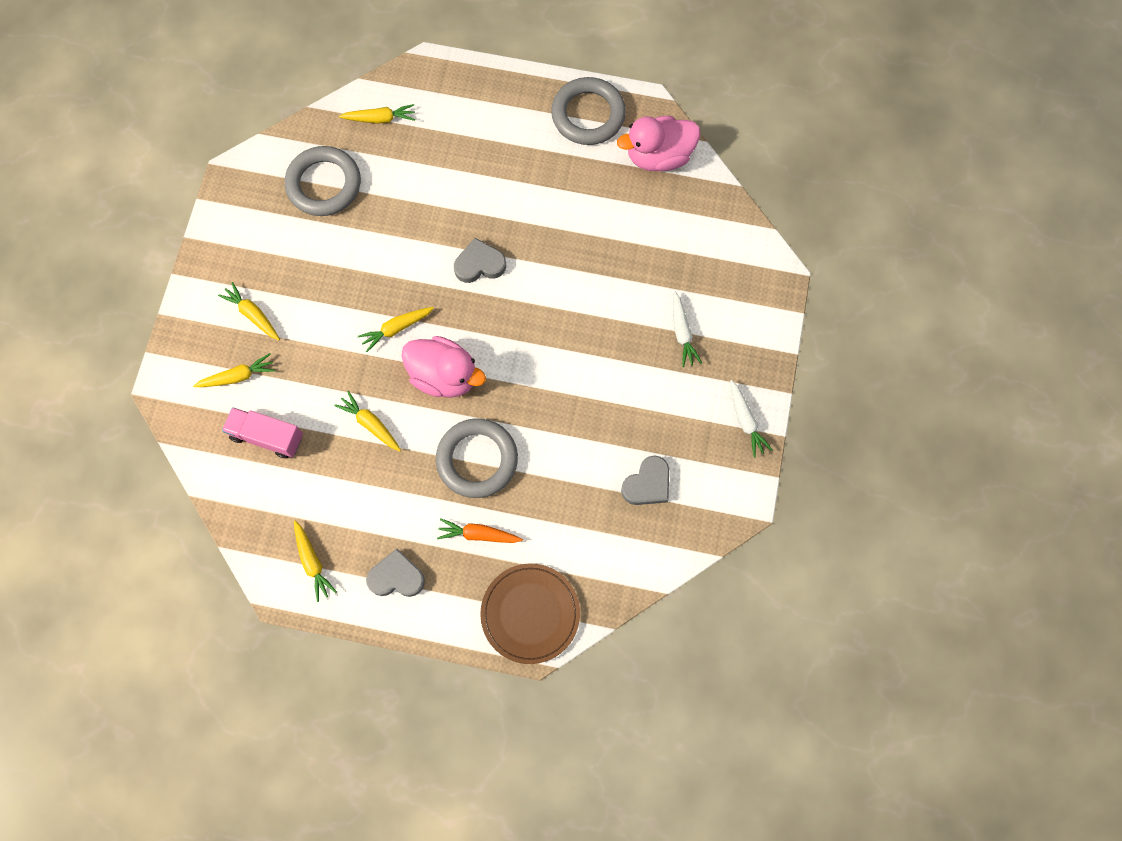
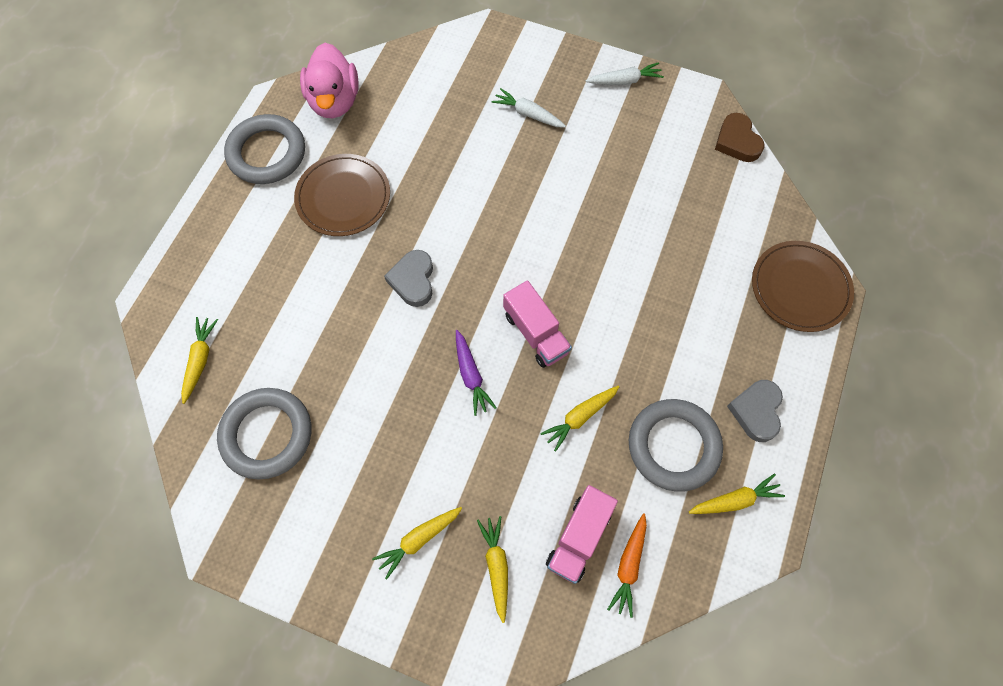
camera: 80 degrees left, 5 degrees down
(396, 329) = (471, 375): yellow carrot -> purple carrot
(444, 376) = (536, 333): pink duck -> pink truck
(477, 459) = (634, 314): grey ring -> grey ring (673, 446)
(478, 534) = (715, 324): orange carrot -> orange carrot (628, 566)
(554, 188) = (343, 197): none -> brown plate
(647, 484) = (677, 167): grey heart -> none
(682, 333) = (528, 114): white carrot -> white carrot turned 150 degrees counterclockwise
(692, 542) = (737, 141): none -> brown heart

